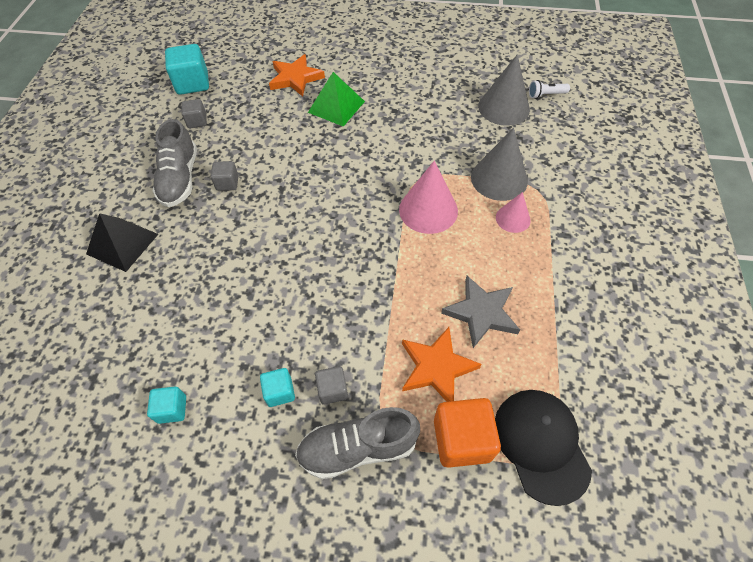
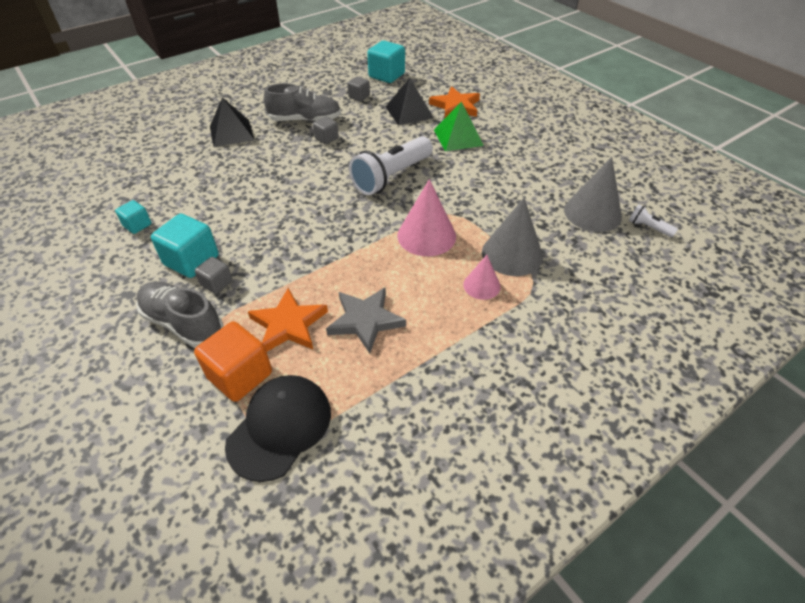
camera: 45 degrees right, 10 degrees down
(180, 179) = (305, 120): grey shoe -> grey shoe turned 135 degrees counterclockwise
(264, 108) = (409, 112): none -> black pyramid
(280, 392) = (192, 261): turquoise cube -> turquoise cube, size x1.78
(334, 179) = (391, 177): none -> white flashlight

